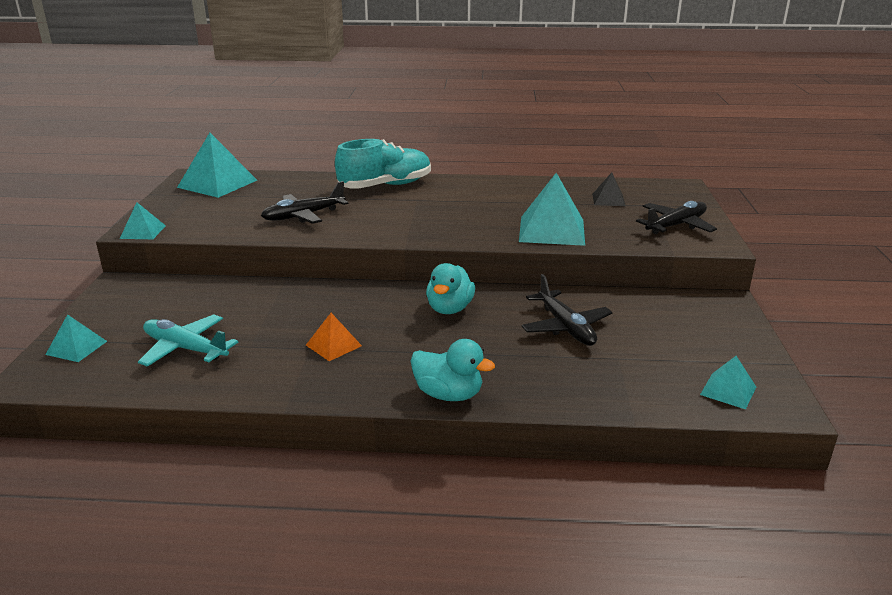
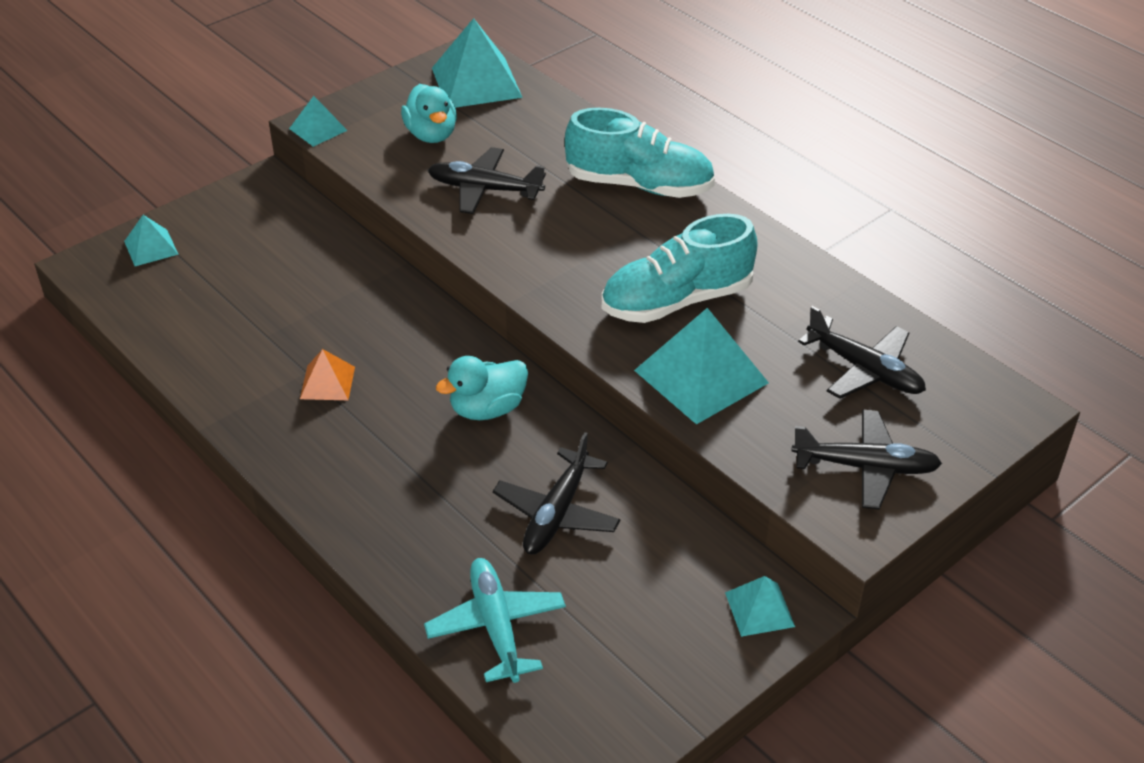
camera: 45 degrees right, 15 degrees up
(185, 349) = (218, 304): turquoise plane -> turquoise plane (496, 626)
(448, 394) = (335, 509): turquoise duck -> turquoise duck (431, 135)
(486, 213) = (676, 301): none -> turquoise shoe
(608, 200) = (864, 370): black pyramid -> black plane
(728, 390) = (575, 705): turquoise pyramid -> turquoise pyramid (759, 609)

